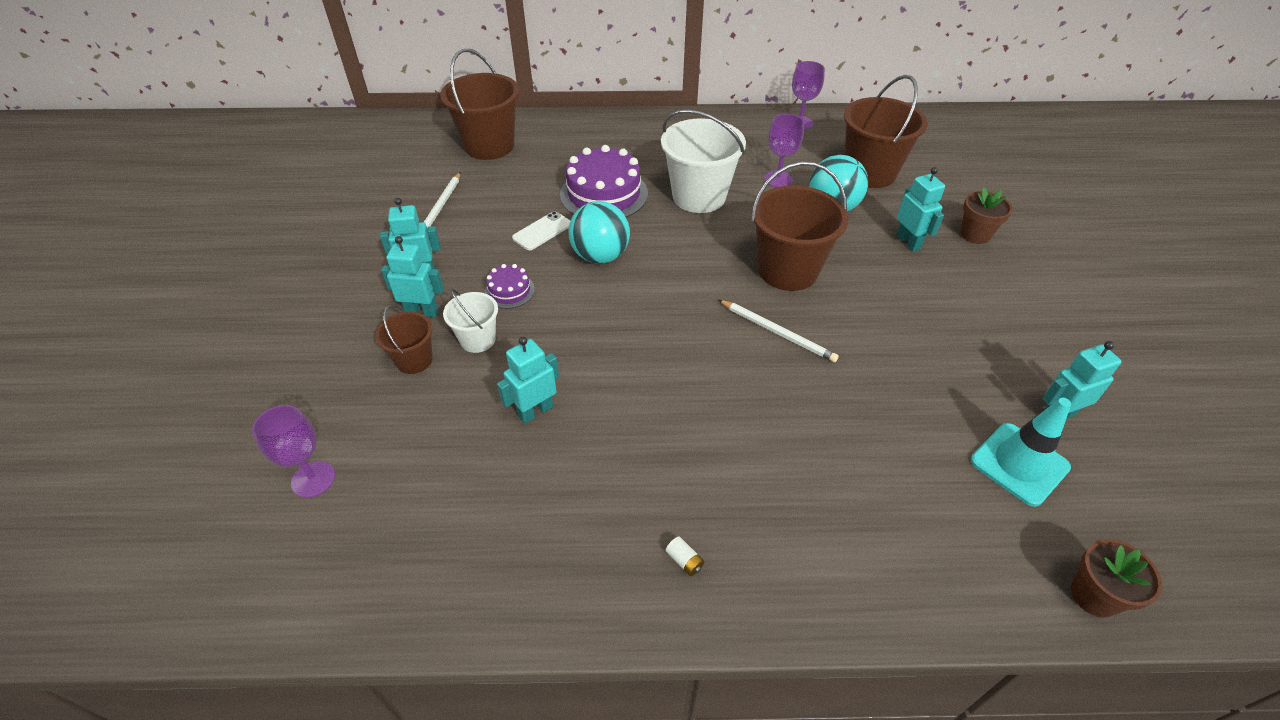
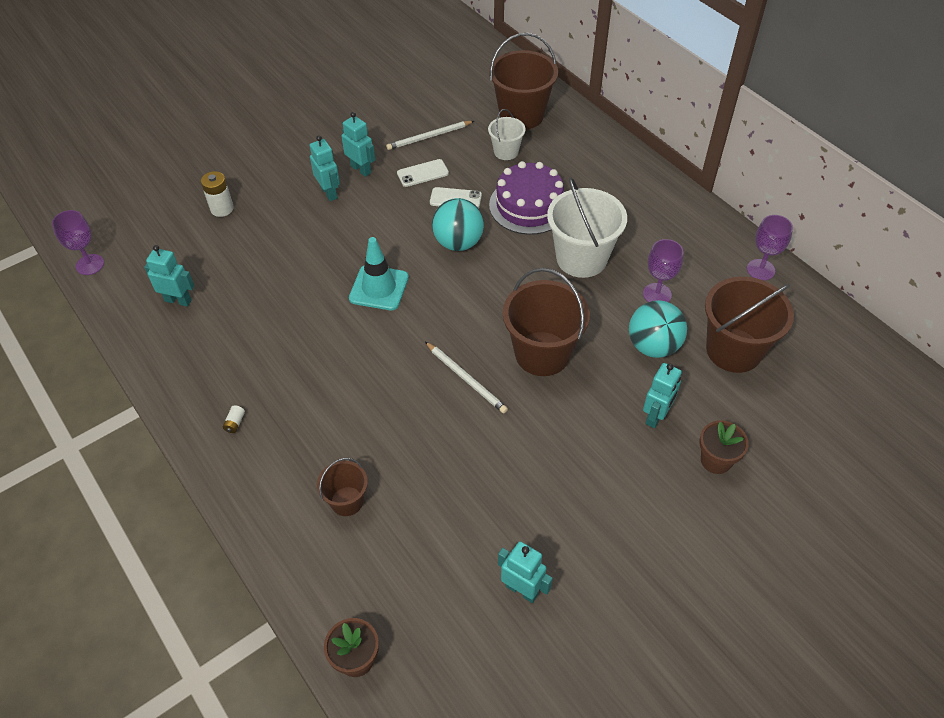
camera: 55 degrees right, 5 degrees up
(313, 479) = (178, 234): purple goblet -> purple goblet (90, 264)
(327, 414) = (222, 209): none -> white battery
(414, 360) = (288, 216): brown bucket -> brown bucket (347, 501)
(478, 339) = (328, 232): white bucket -> white bucket (506, 152)
(482, 235) = (422, 173): none -> white phone
(509, 291) = (382, 219): purple cake -> none
(535, 411) = (292, 293): turquoise robot -> turquoise robot (178, 300)
(777, 332) = (466, 379): white pencil -> white pencil turned 45 degrees counterclockwise
(1019, 464) = (448, 578): turquoise traffic cone -> turquoise traffic cone (379, 288)

